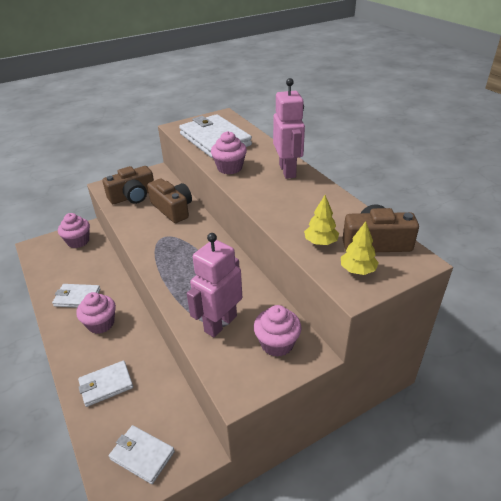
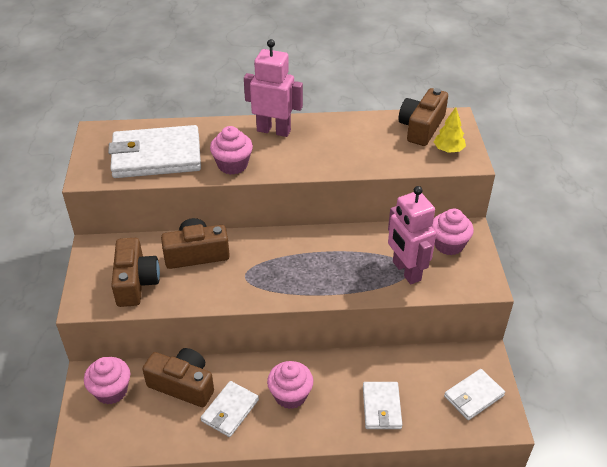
camera: 65 degrees left, 5 degrees up
(92, 268) = (183, 385): none -> brown camera
(320, 242) = (401, 154): yellow tree -> none

